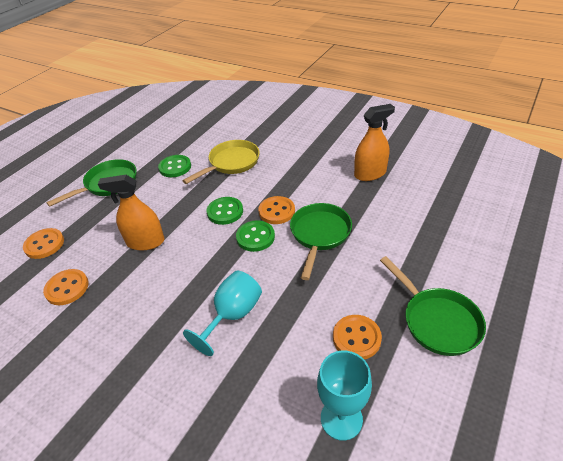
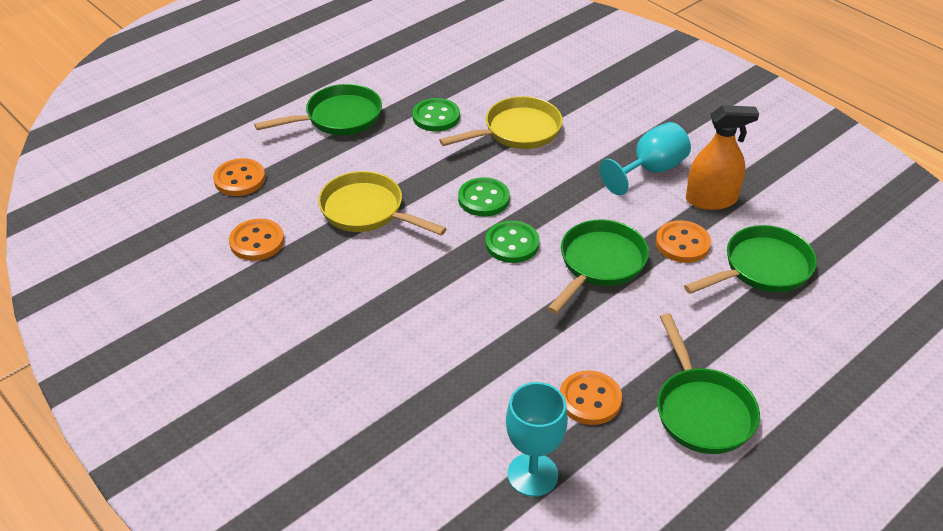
camera: 15 degrees right, 0 degrees up
(145, 242) = (367, 211): orange spray bottle -> yellow pan
(232, 315) = (448, 330): turquoise goblet -> turquoise goblet (650, 170)
(276, 211) = (554, 217): orange button -> orange button (682, 243)
(423, 208) = (762, 268): none -> green pan

